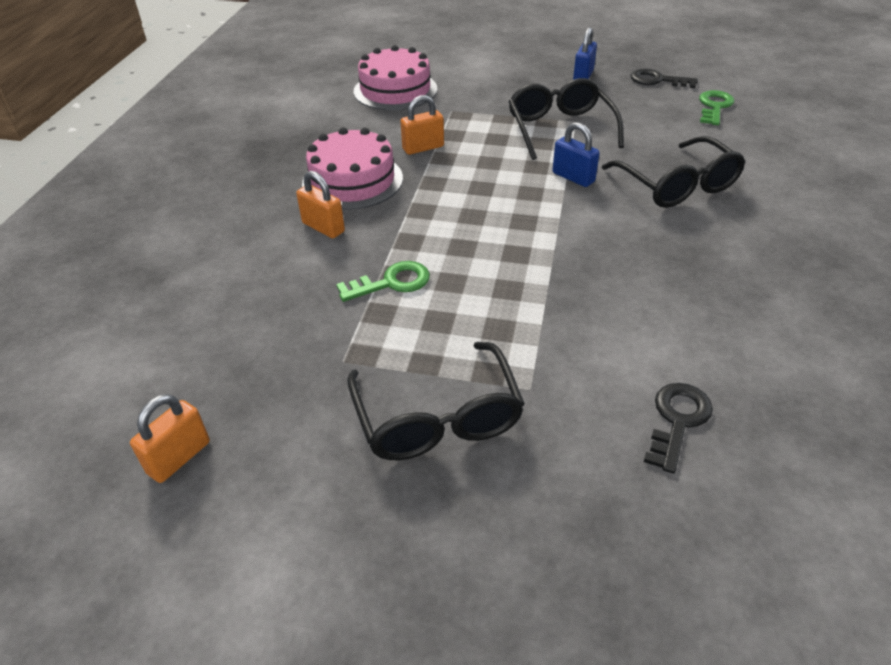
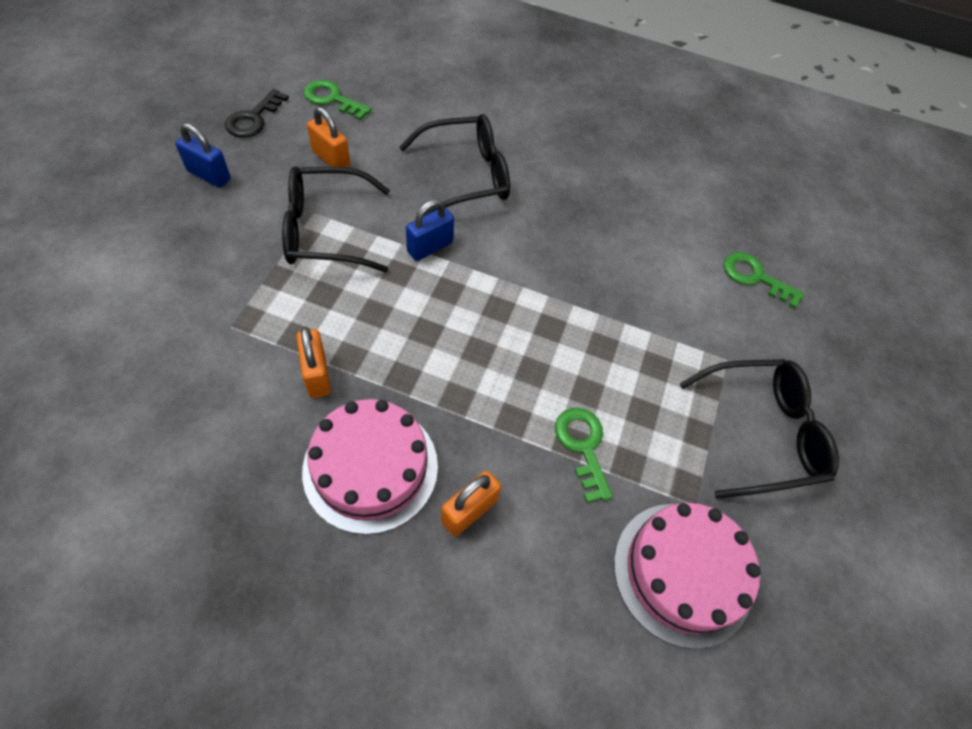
camera: 90 degrees left, 15 degrees up
(179, 457) = (823, 669): orange padlock -> orange padlock (331, 159)
(395, 90) = (133, 384): pink cake -> pink cake (682, 572)
(677, 420) = (755, 277): black key -> green key

